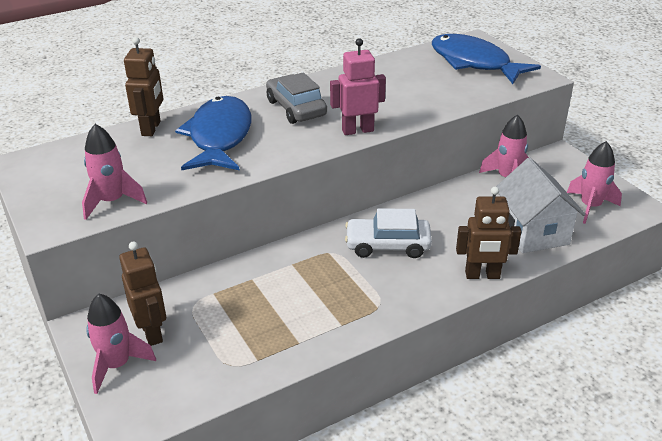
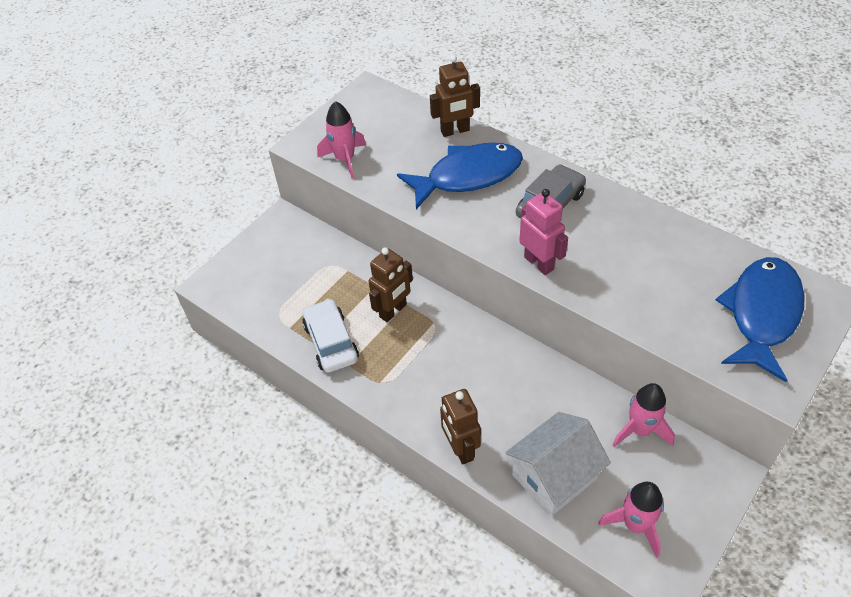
camera: 70 degrees right, 15 degrees up
(117, 365) = (255, 253): pink rocket -> none
(152, 332) = (292, 256): brown robot -> brown robot (393, 311)
(387, 245) = (465, 361): white car -> white car (331, 342)

